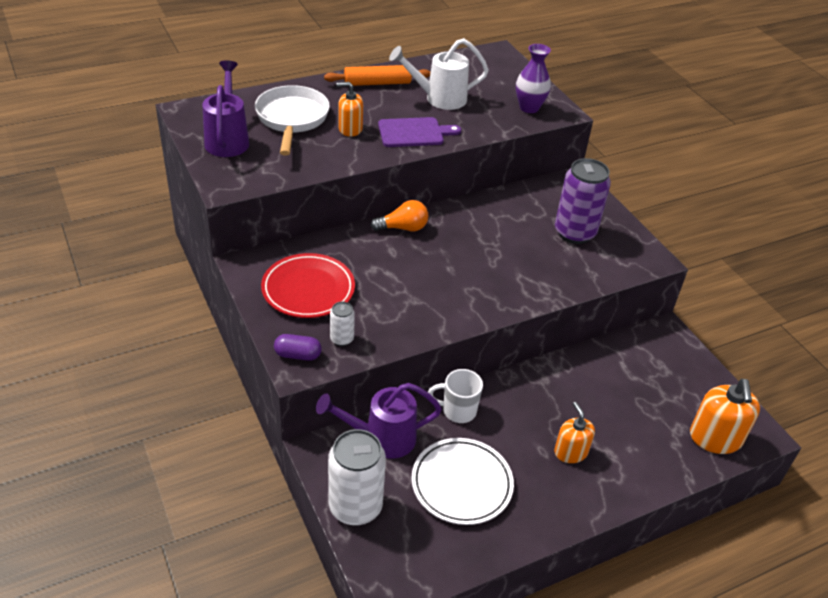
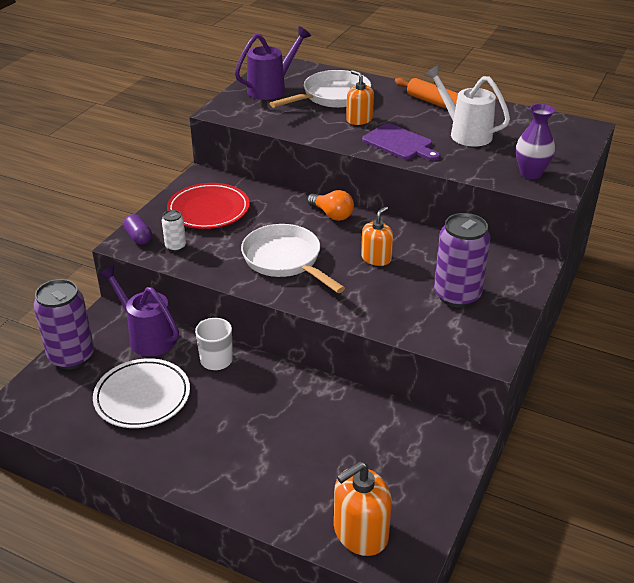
camera: 55 degrees right, 5 degrees down
(355, 507) = (71, 356): white can -> purple can
(438, 288) = (285, 260): none -> white pan
(570, 452) = (238, 442): orange soap dispenser -> orange soap dispenser (376, 258)

